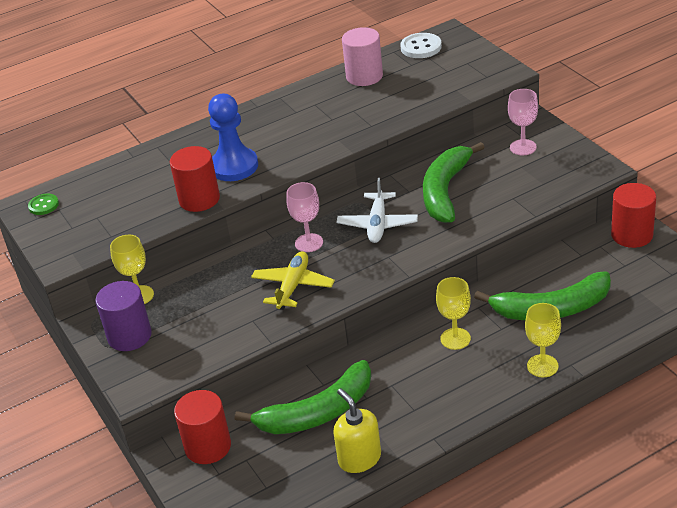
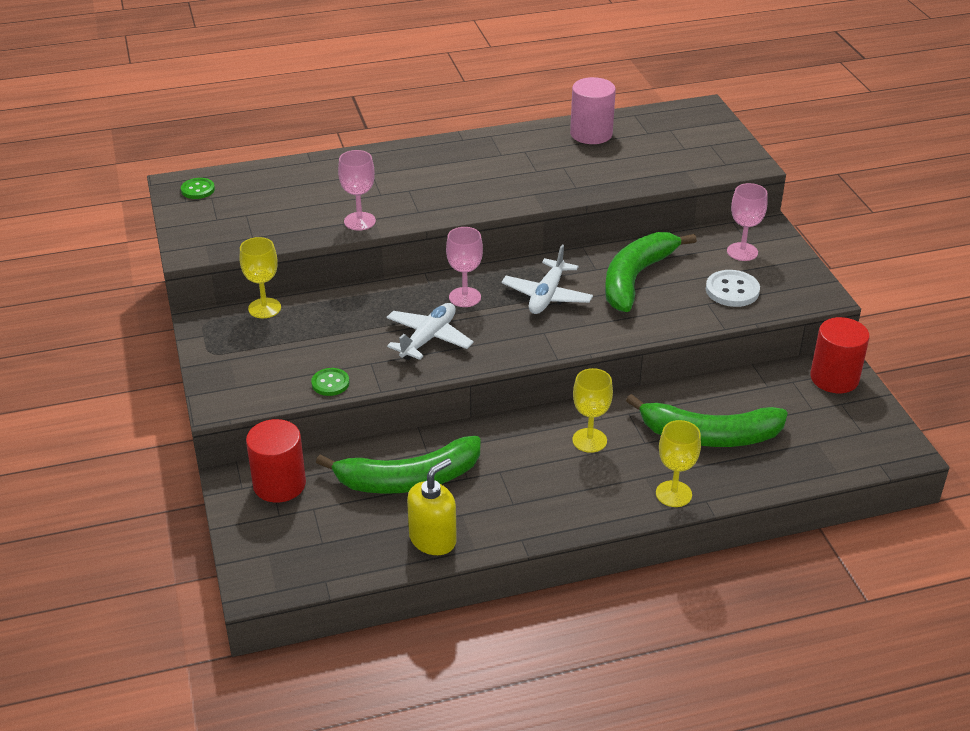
camera: 10 degrees right, 0 degrees up
(129, 336) = (237, 347): purple cylinder -> none
(199, 199) = (359, 221): red cylinder -> pink goblet
(225, 347) = (330, 383): none -> green button
(234, 166) = (411, 196): blue pawn -> none
(293, 286) = (428, 338): yellow plane -> white plane
(359, 458) = (433, 539): yellow soap dispenser -> yellow soap dispenser turned 60 degrees clockwise
(421, 47) = (666, 117): white button -> white button (732, 290)

